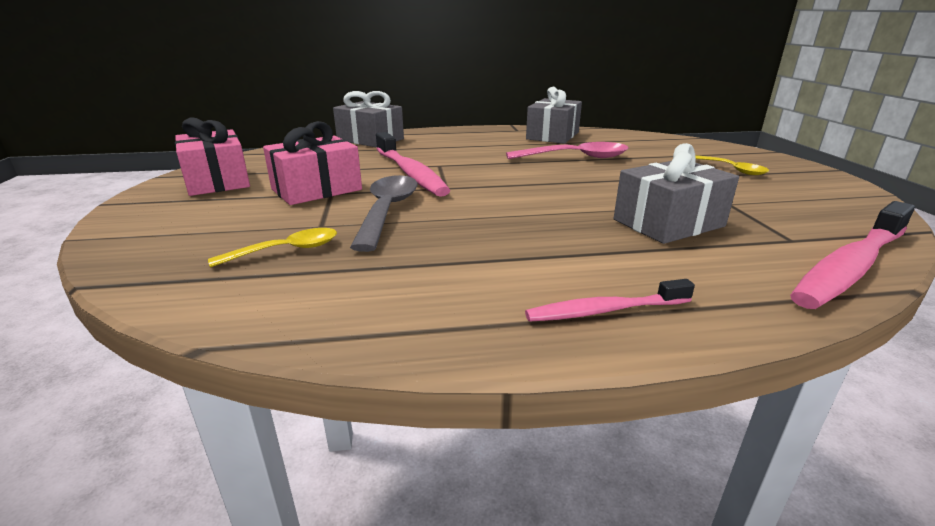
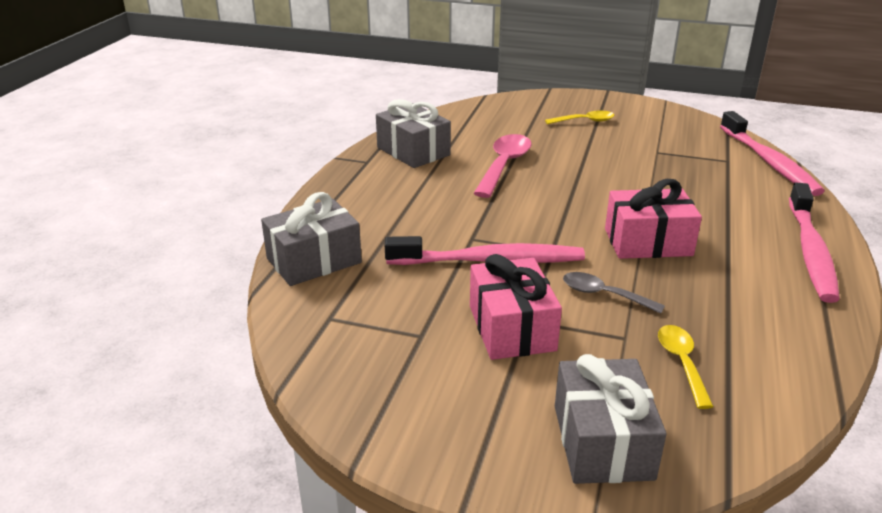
camera: 65 degrees left, 5 degrees up
(217, 181) = (425, 403): pink gift -> pink gift (648, 242)
(387, 211) = (604, 295): grey spoon -> grey spoon, size x0.62
(605, 310) = (810, 251): pink toothbrush -> pink toothbrush, size x1.78
(668, 223) = (686, 185): grey gift -> grey gift (602, 442)

